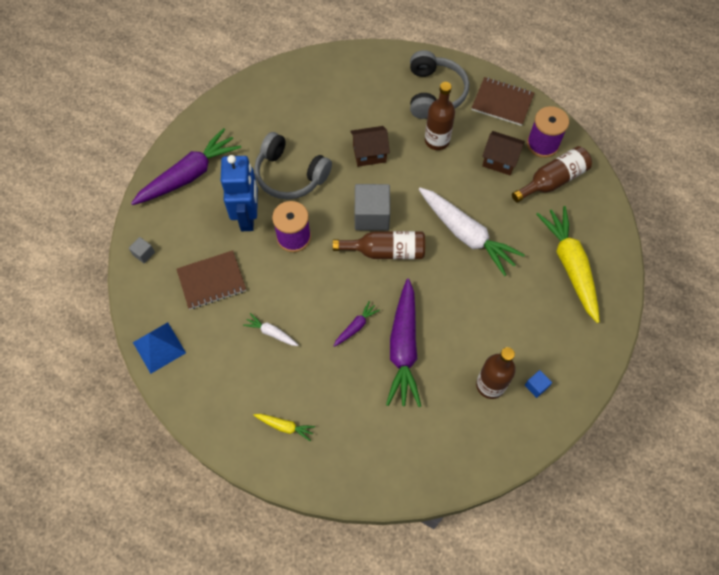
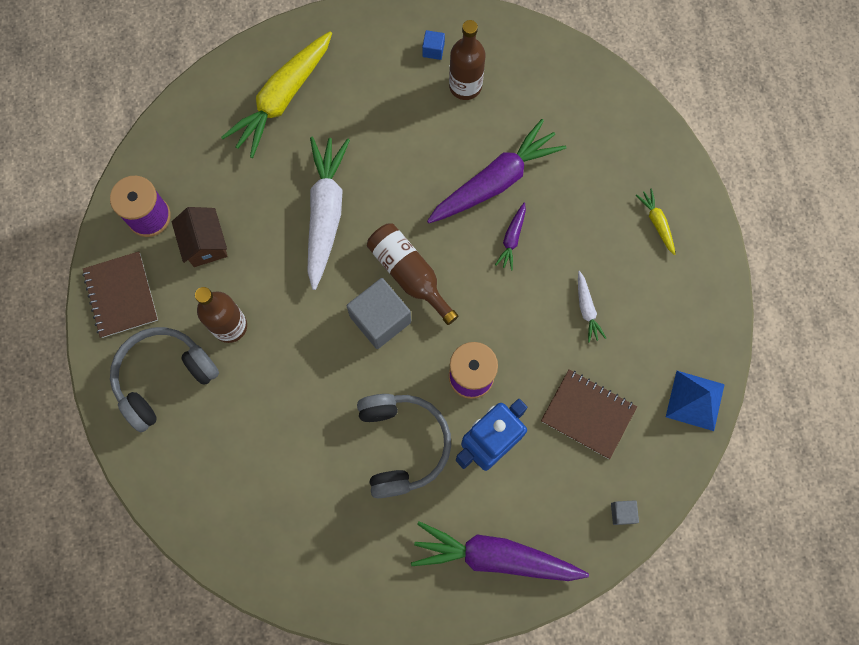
camera: 130 degrees left, 10 degrees up
(356, 326) = (512, 239): purple carrot -> purple carrot turned 75 degrees counterclockwise
(369, 153) = (305, 383): brown house -> none
(552, 180) = (190, 177): brown bottle -> none

